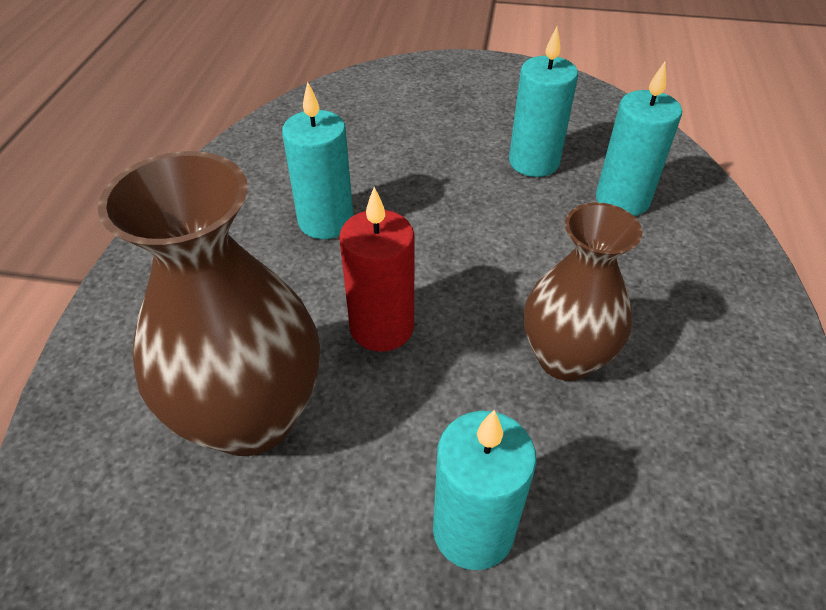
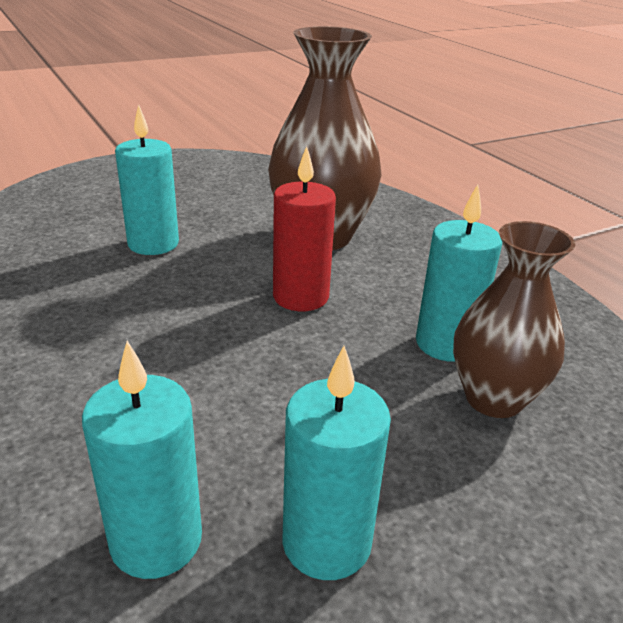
camera: 140 degrees right, 15 degrees down
(565, 358) = (142, 333): brown vase -> brown vase (493, 398)

